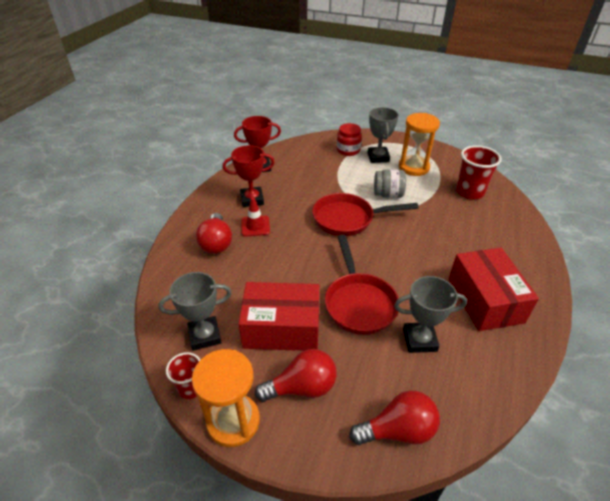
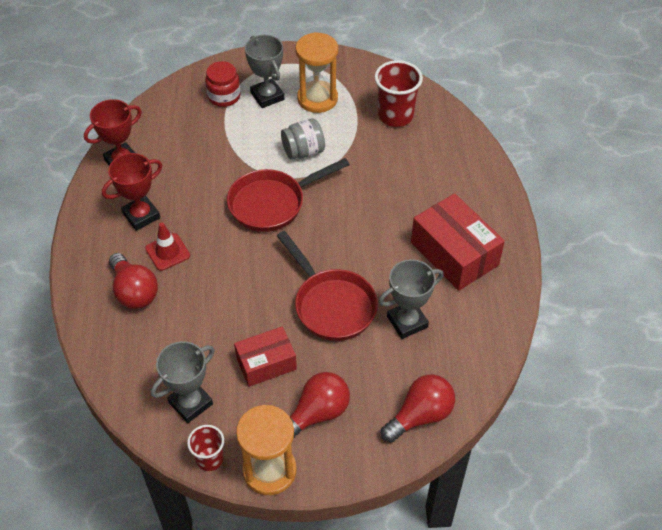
camera: 25 degrees left, 10 degrees up
(281, 328) = (266, 363): red box -> red box, size x0.64

